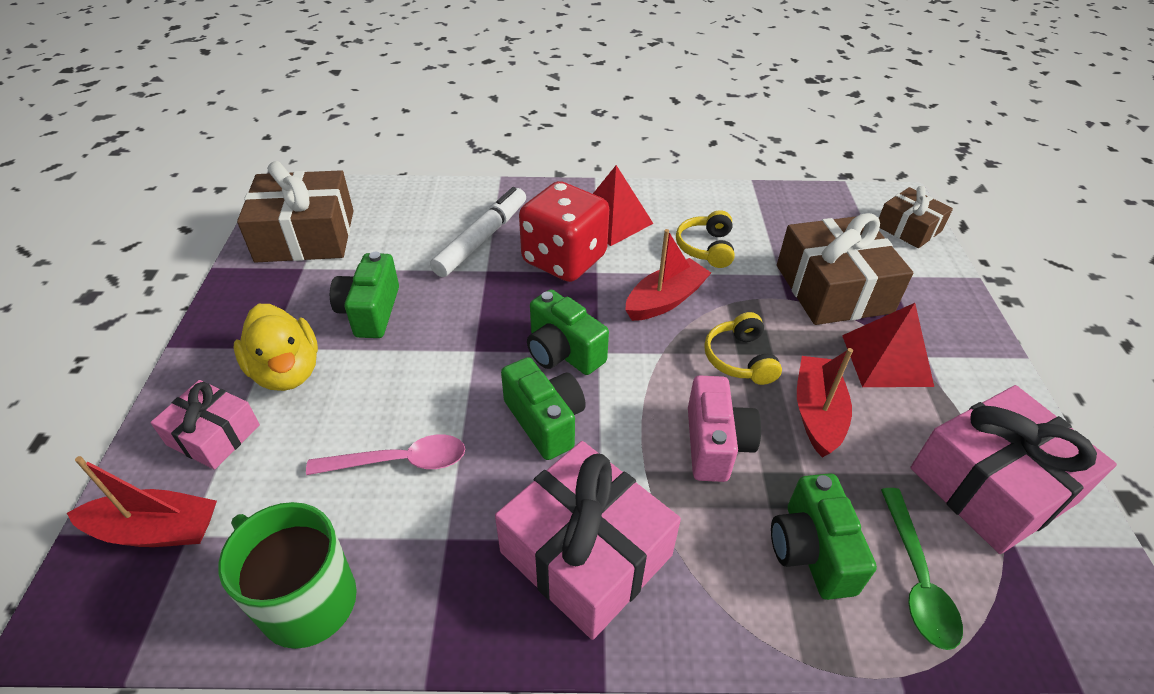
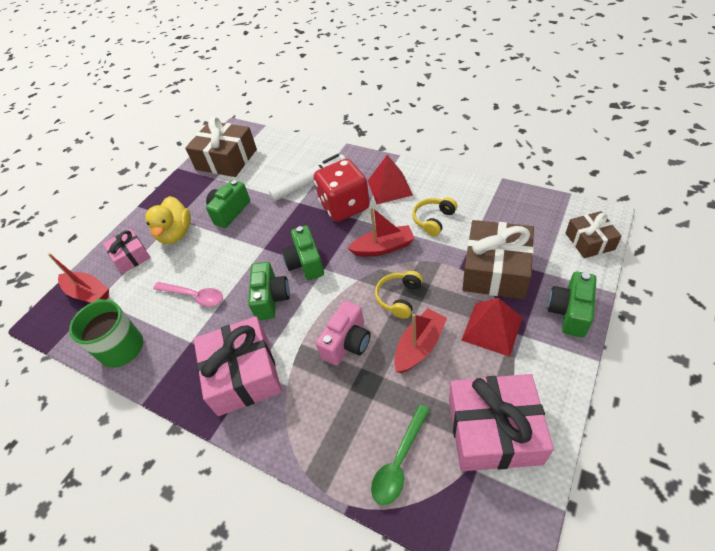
camera: 35 degrees right, 5 degrees up
(811, 551) = (353, 421): green camera -> green camera (569, 312)

